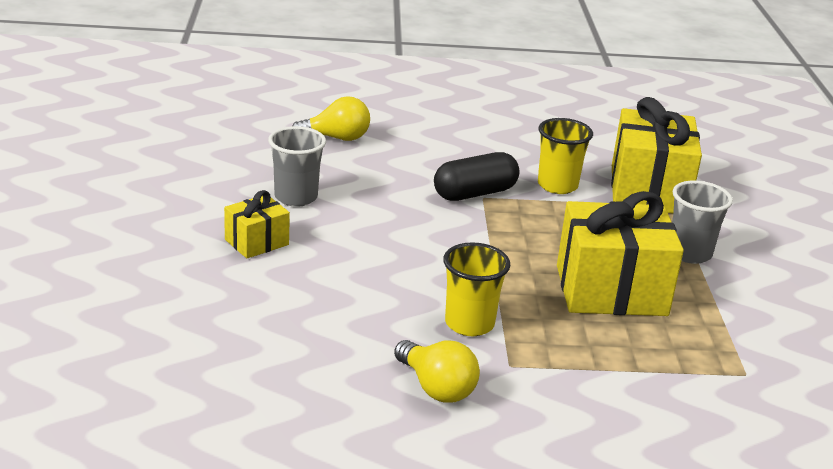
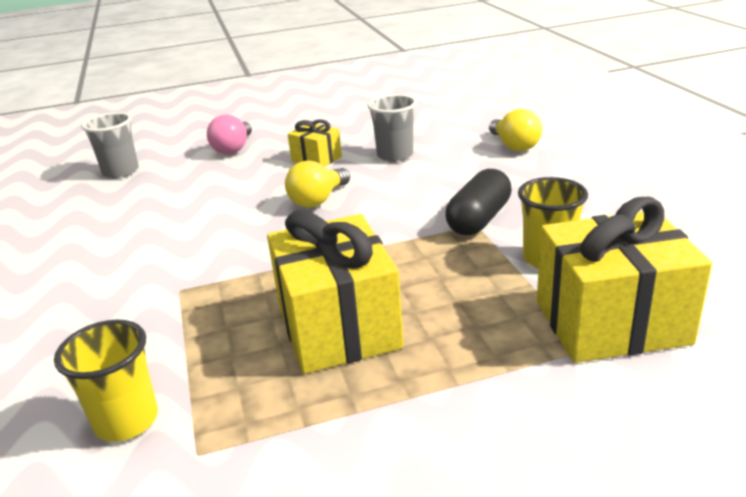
camera: 80 degrees right, 0 degrees up
(155, 292) = (233, 148): none -> pink light bulb
(436, 387) = (139, 262): yellow light bulb -> yellow light bulb (318, 200)
(469, 324) = (239, 259): yellow cup -> yellow cup (126, 421)
(475, 193) = (479, 219): black capsule -> black capsule turned 75 degrees clockwise
(689, 253) = (467, 375): grey cup -> grey cup (121, 172)

